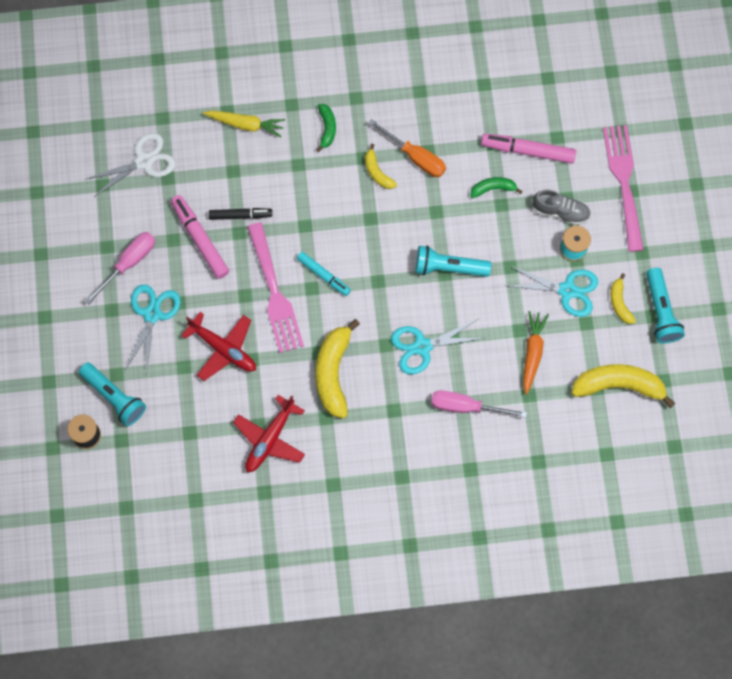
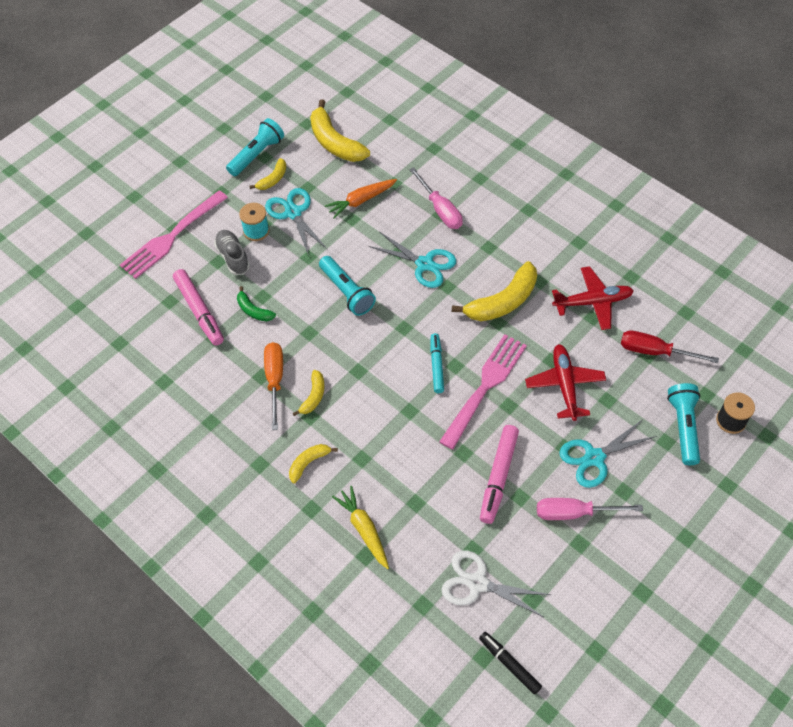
camera: 130 degrees left, 15 degrees down
(187, 440) = (655, 351): none -> red screwdriver
(240, 215) = (448, 464): black marker -> black marker (509, 664)
(327, 128) = (308, 463): green banana -> yellow banana

